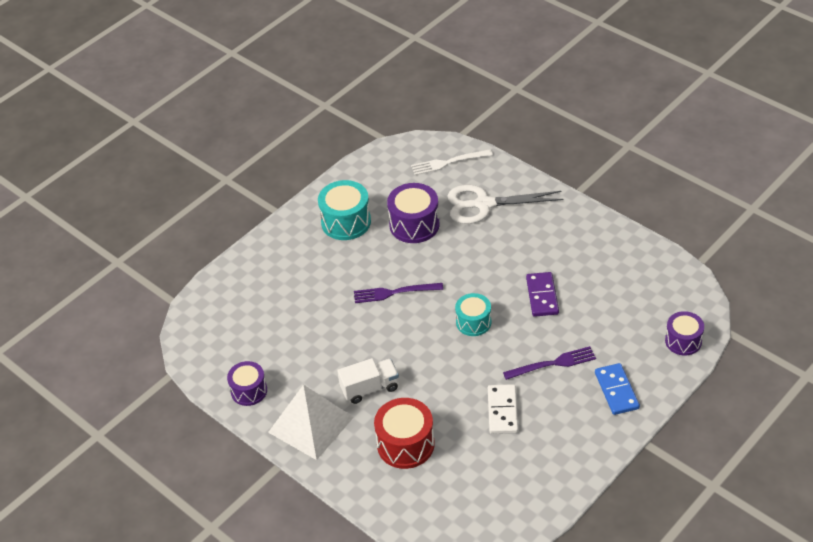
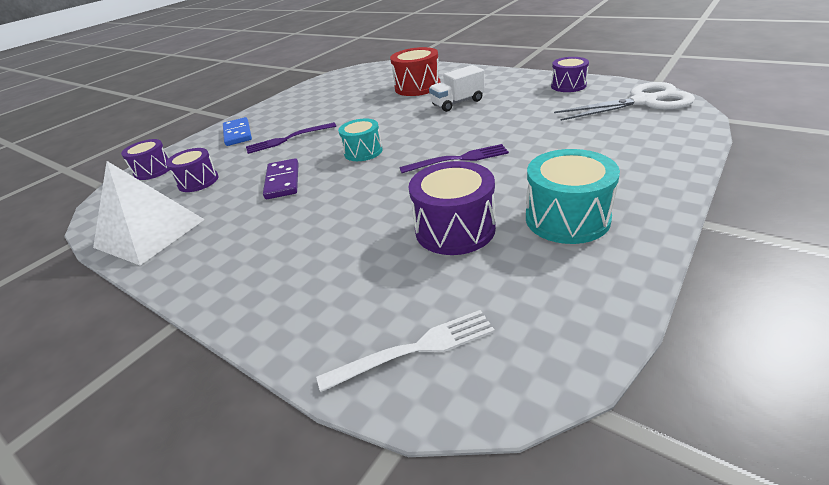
camera: 175 degrees right, 10 degrees down
(311, 424) = (499, 82): white pyramid -> white pyramid (150, 233)
(484, 204) = (344, 273): white scissors -> white scissors (643, 102)
(502, 411) = (339, 111): white domino -> none
(624, 312) = (198, 181): none -> purple drum

